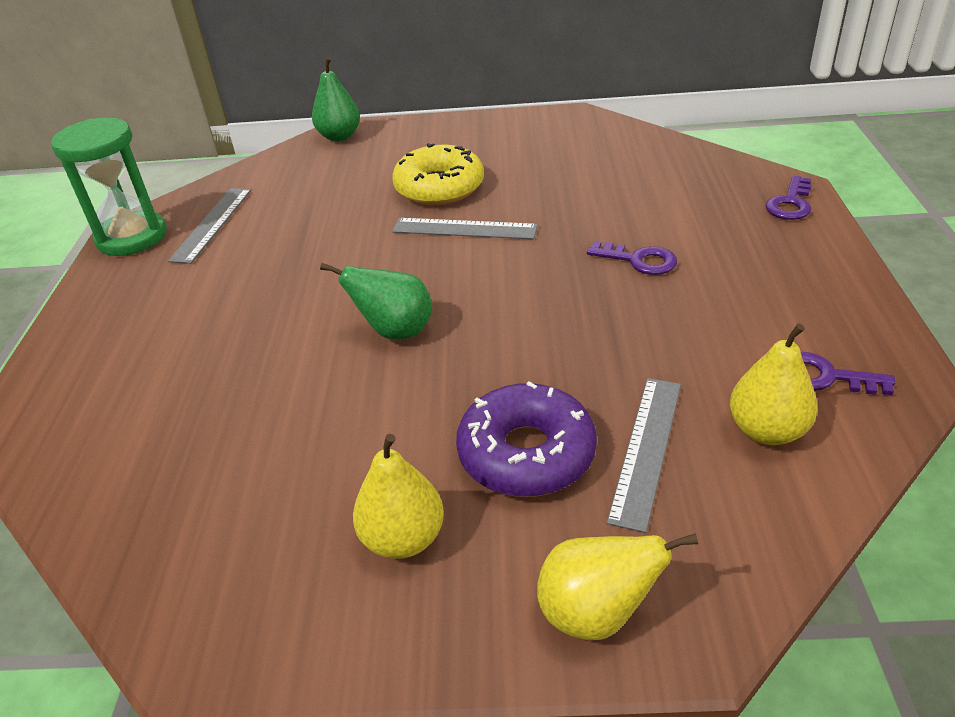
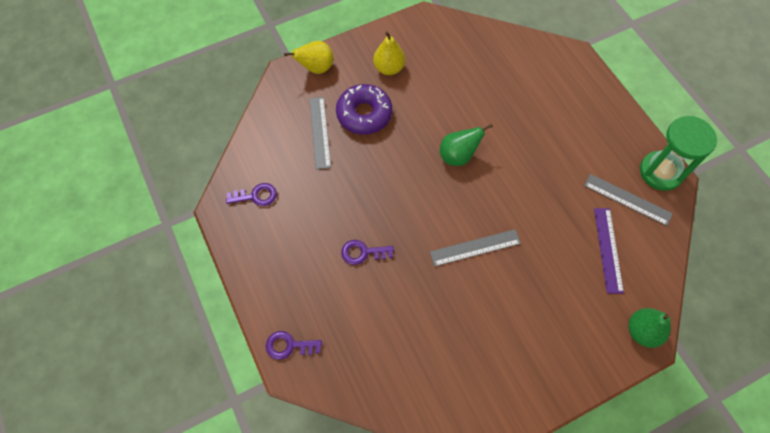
camera: 150 degrees right, 25 degrees up
(212, 224) = (627, 199): grey ruler -> grey ruler turned 45 degrees counterclockwise
(296, 191) = (608, 249): none -> purple ruler
(439, 187) = (519, 287): yellow donut -> none
(767, 430) = (276, 157): yellow pear -> none
(790, 203) = (289, 346): purple key -> purple key turned 90 degrees counterclockwise

